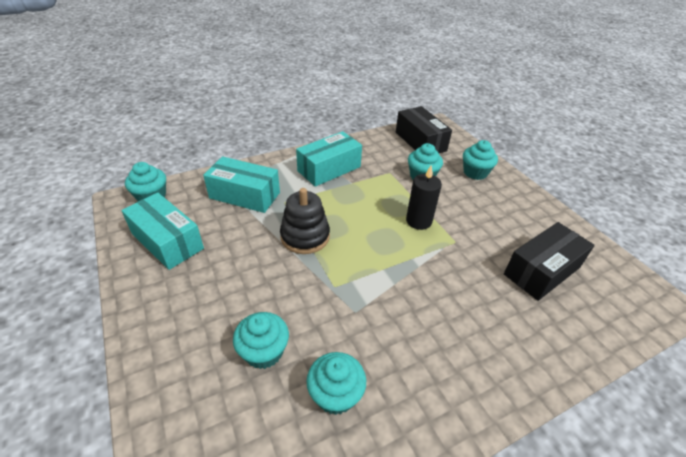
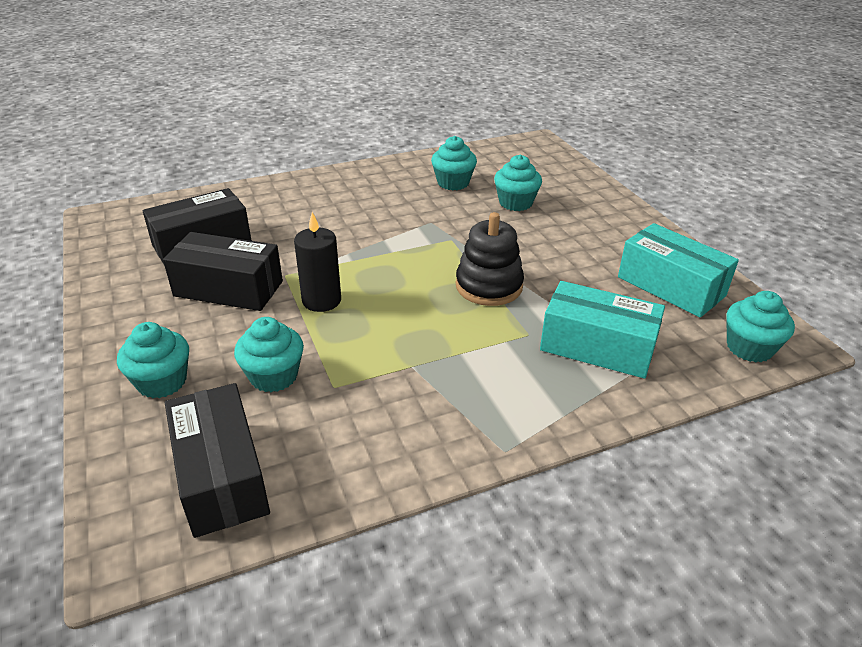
camera: 175 degrees left, 5 degrees down
(329, 169) = (453, 397): turquoise box -> none
(486, 228) = (228, 289): none -> black box

